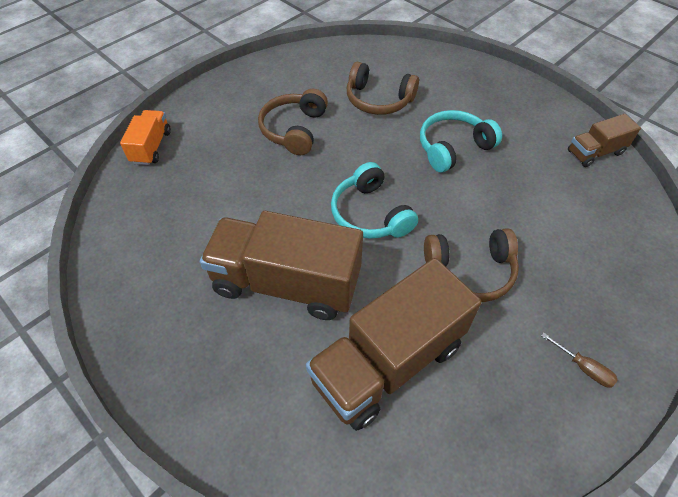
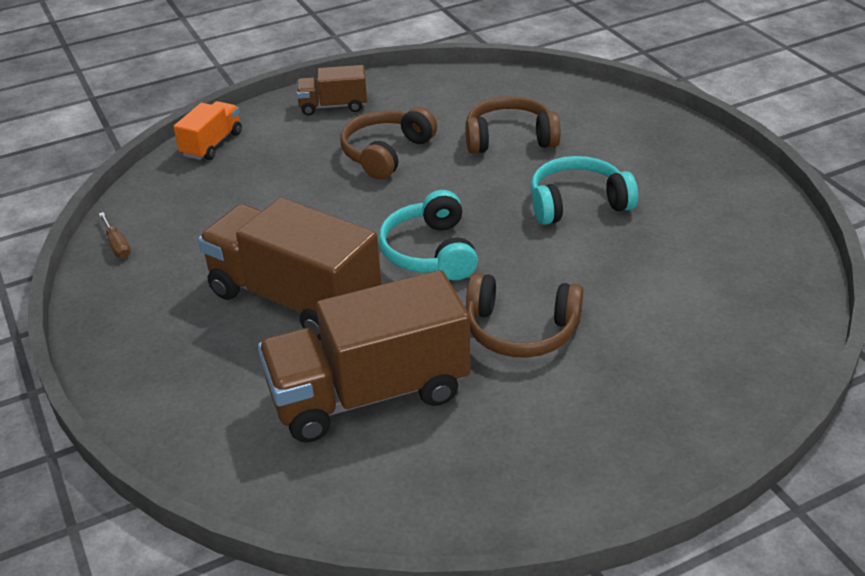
camera: 20 degrees right, 15 degrees down
(378, 100) = (509, 138): brown headphones -> brown headphones turned 135 degrees clockwise
(584, 368) = (606, 452): brown screwdriver -> brown screwdriver (117, 245)
(595, 152) = (773, 240): brown truck -> brown truck (333, 106)

